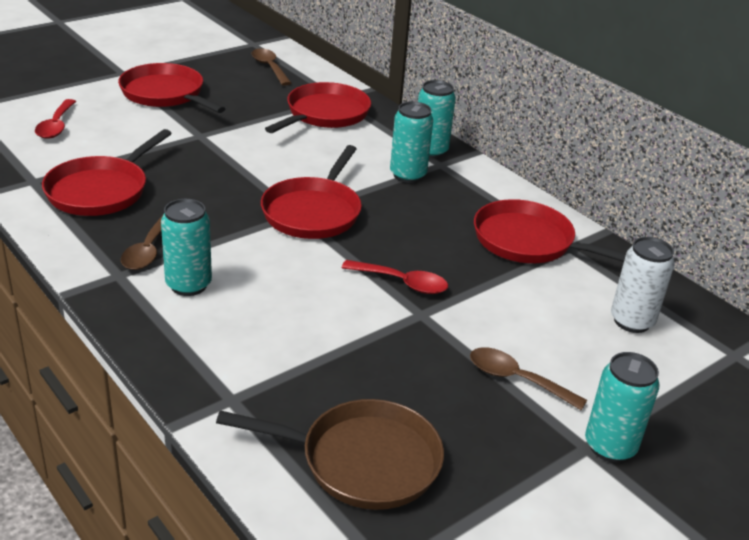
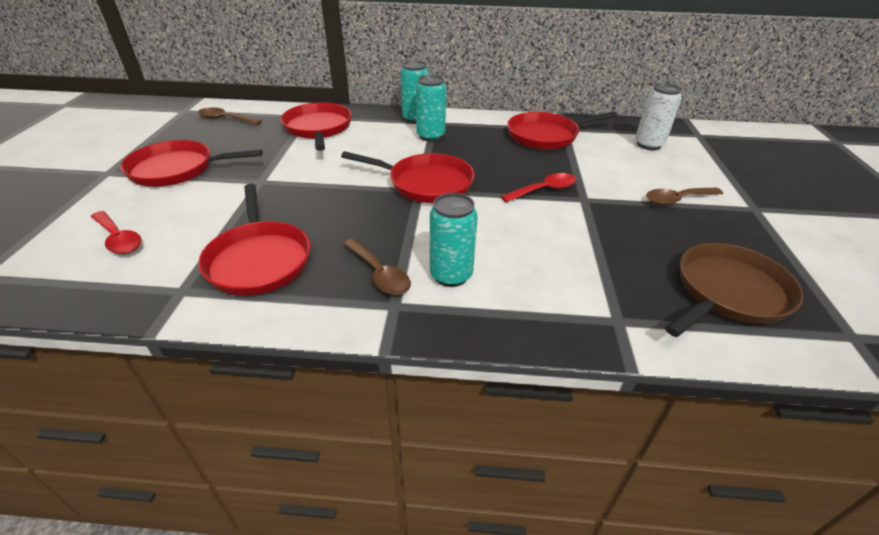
camera: 45 degrees left, 5 degrees up
(313, 212) = (426, 183): red pan -> red pan turned 45 degrees counterclockwise
(610, 446) = (758, 201): turquoise can -> none

